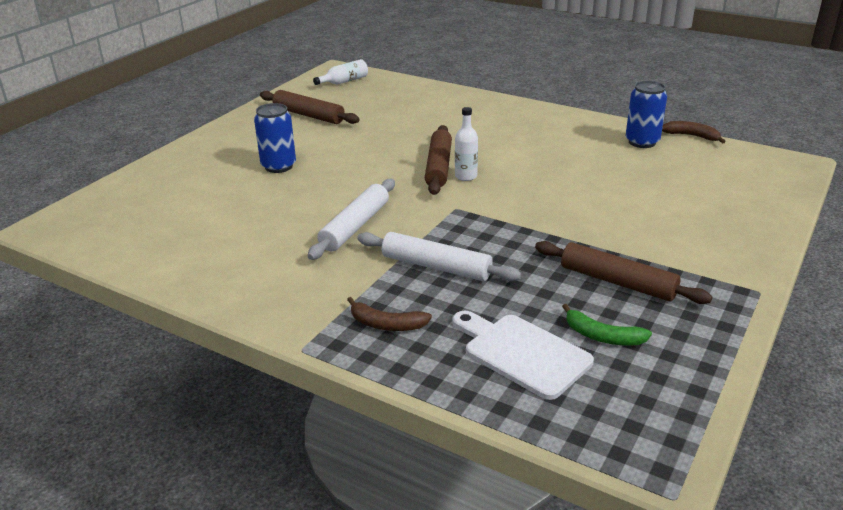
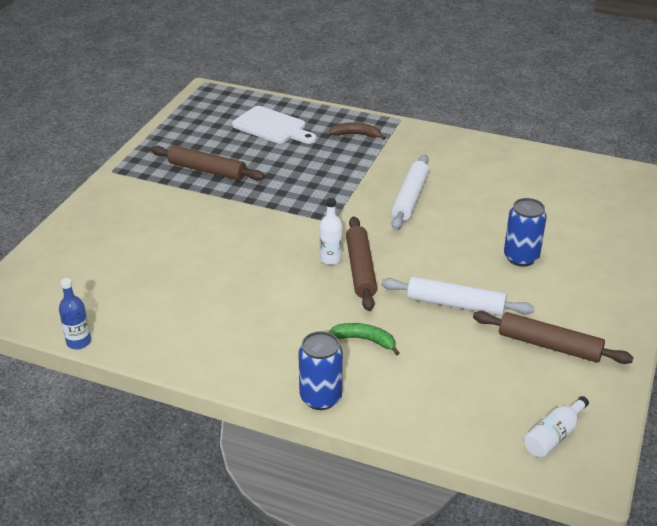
camera: 170 degrees right, 5 degrees up
(436, 266) = (335, 171): white rolling pin -> white rolling pin (455, 304)
(602, 336) = (224, 138): green banana -> green banana (364, 340)
(642, 142) = (141, 326): blue can -> blue can (320, 397)
(691, 136) = (79, 342): brown banana -> blue bottle

